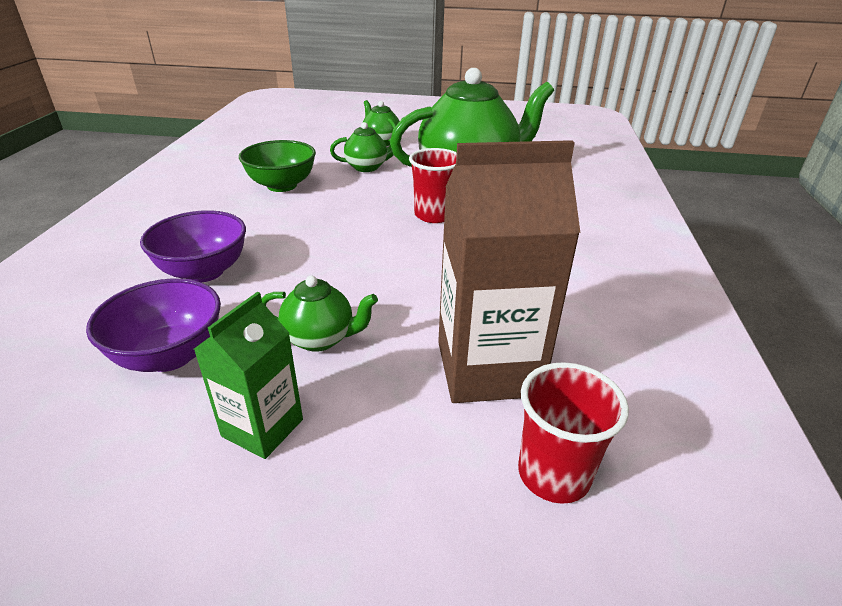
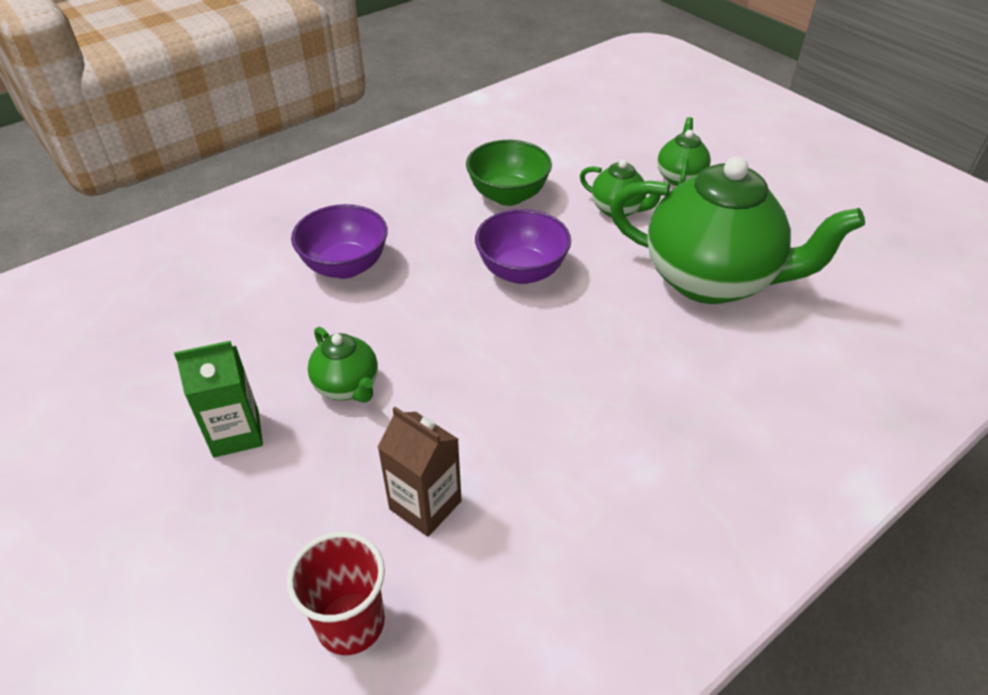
camera: 45 degrees right, 10 degrees up
(170, 355) = (249, 334): purple bowl -> purple bowl (521, 271)
(434, 215) = (601, 312): red cup -> none
(488, 368) = (425, 505): brown carton -> brown carton, size x0.57

